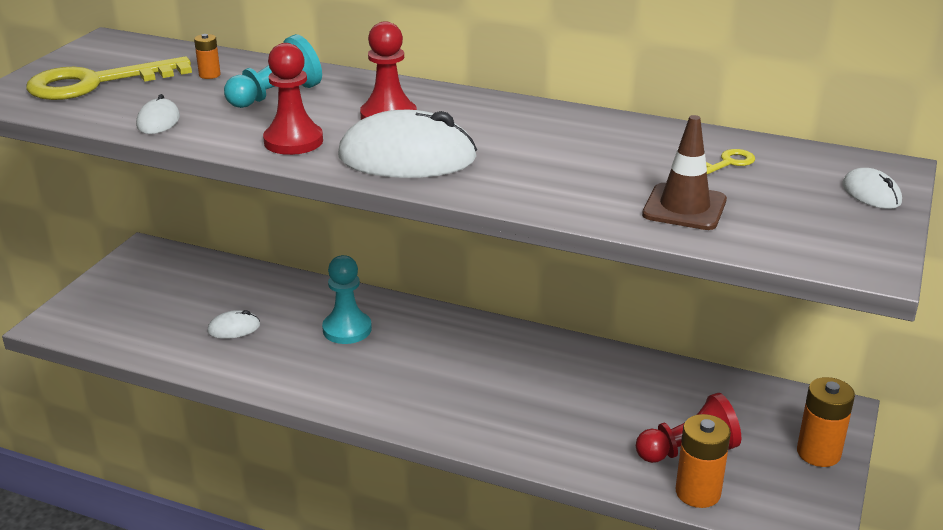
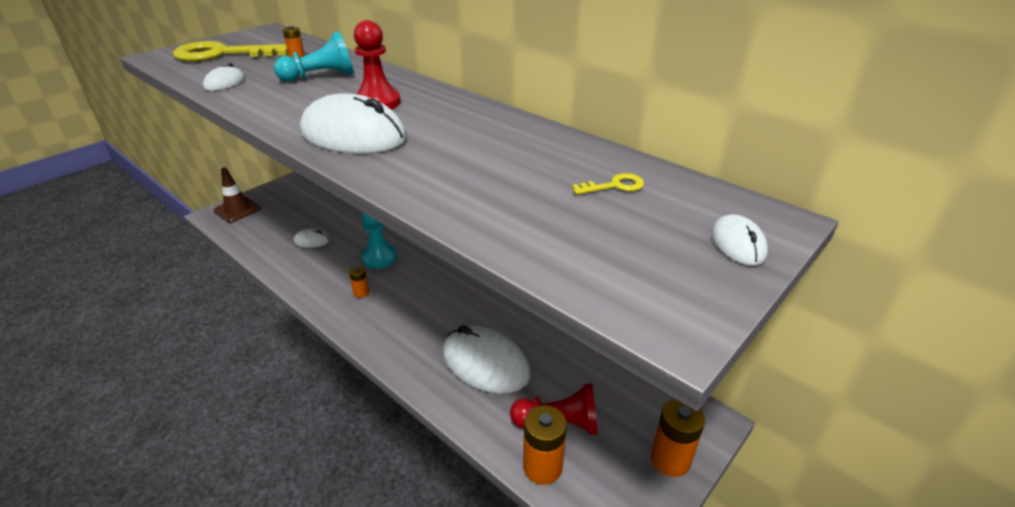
camera: 20 degrees right, 5 degrees up
(293, 141) = (290, 110): red pawn -> none
(357, 374) = (361, 293): none -> orange battery
(569, 414) = (485, 363): none -> white mouse
(684, 207) = (535, 221): brown traffic cone -> brown traffic cone (237, 209)

